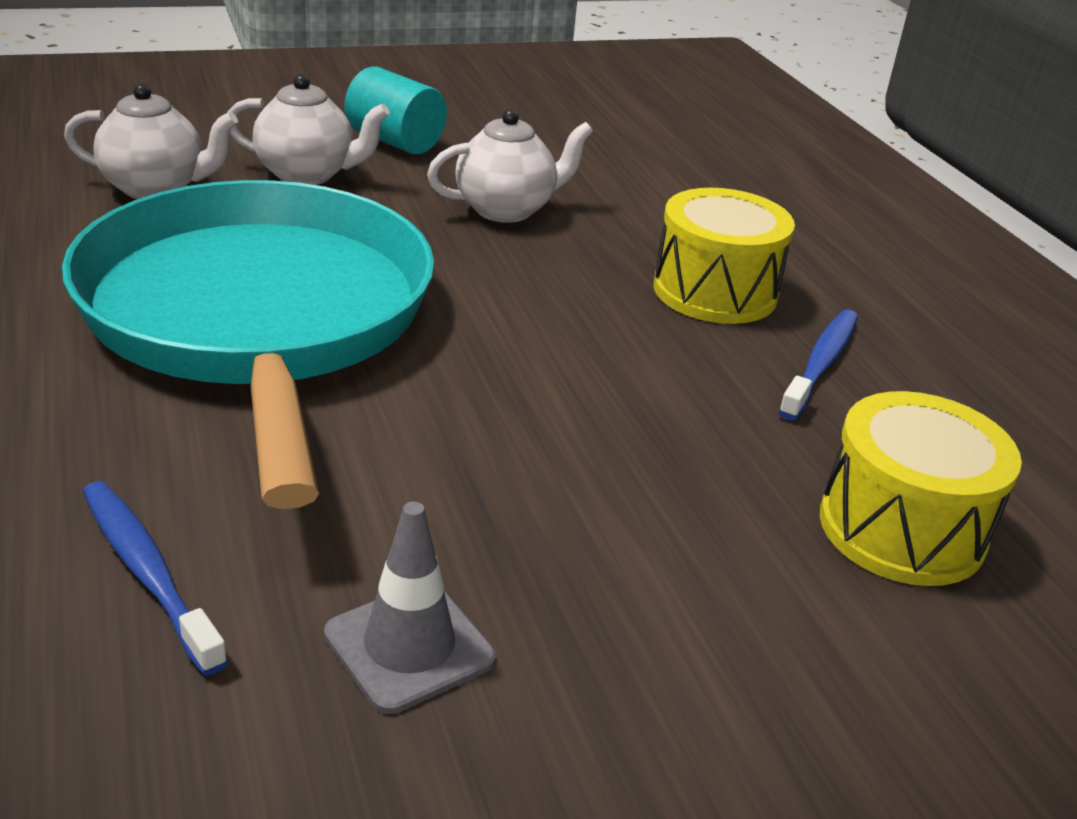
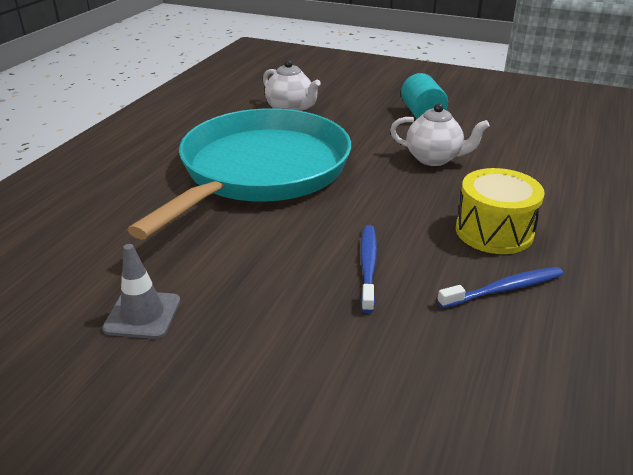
camera: 45 degrees right, 0 degrees up
(148, 572) = (103, 247): blue toothbrush -> blue toothbrush (368, 266)
(307, 175) = (360, 119): white teapot -> none
(901, 528) = (425, 385): yellow drum -> none

